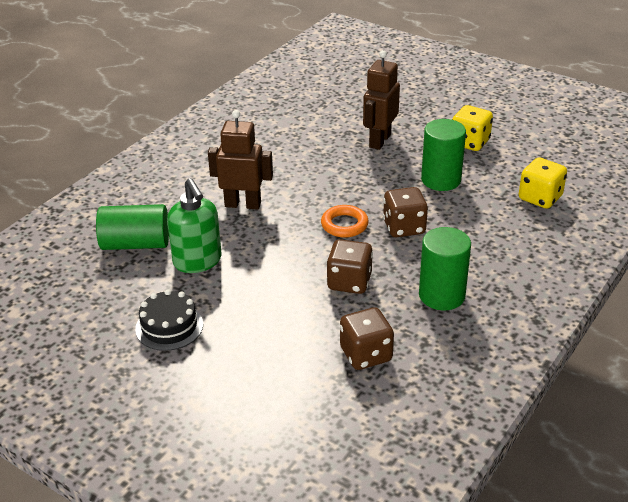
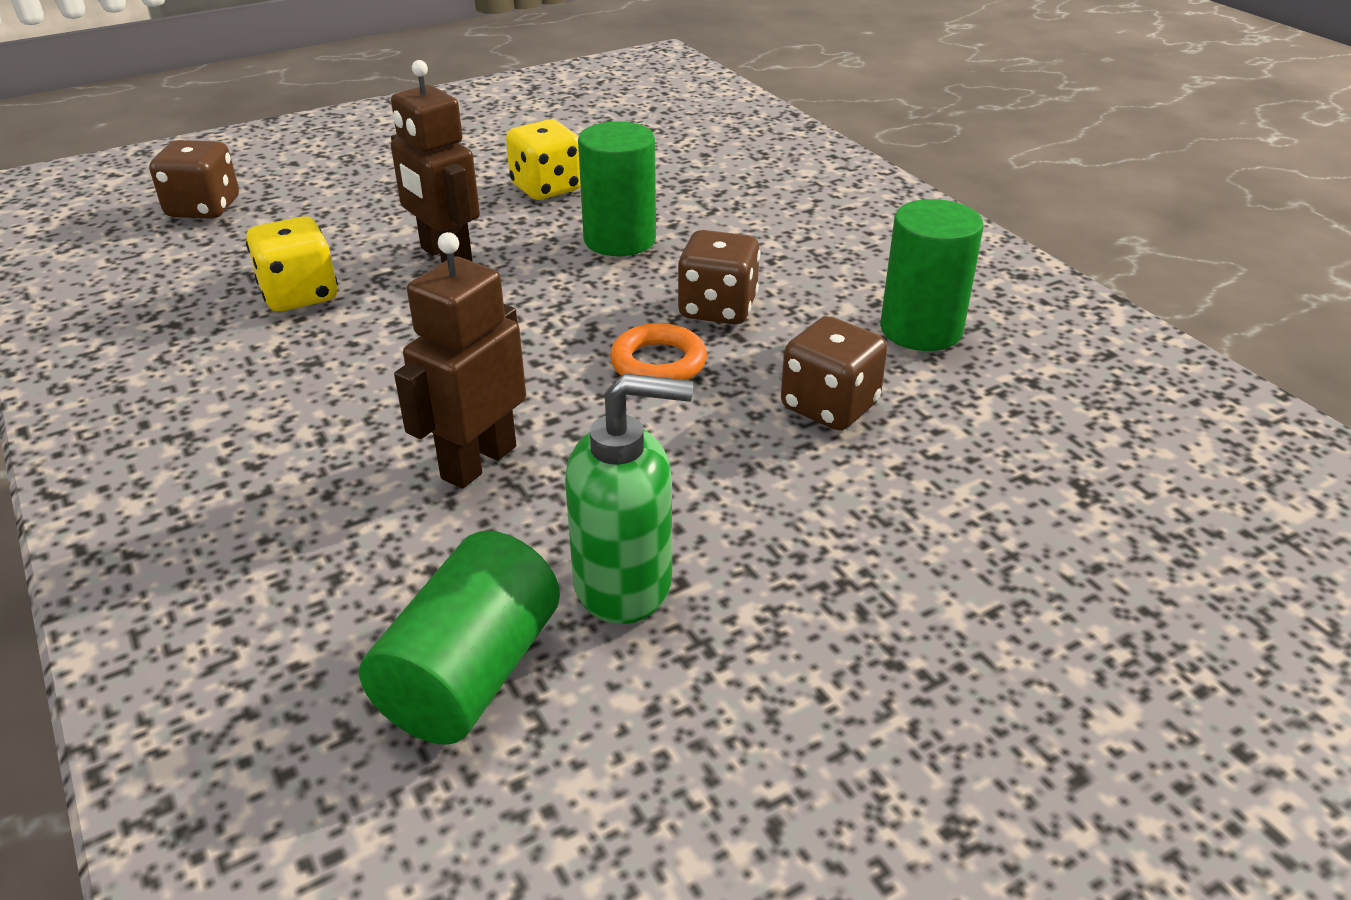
camera: 65 degrees left, 0 degrees up
(169, 326) = (830, 694): black cake -> none
(366, 354) = (1039, 448): brown dice -> brown dice (204, 208)
(540, 198) = (741, 184): yellow dice -> yellow dice (299, 295)

